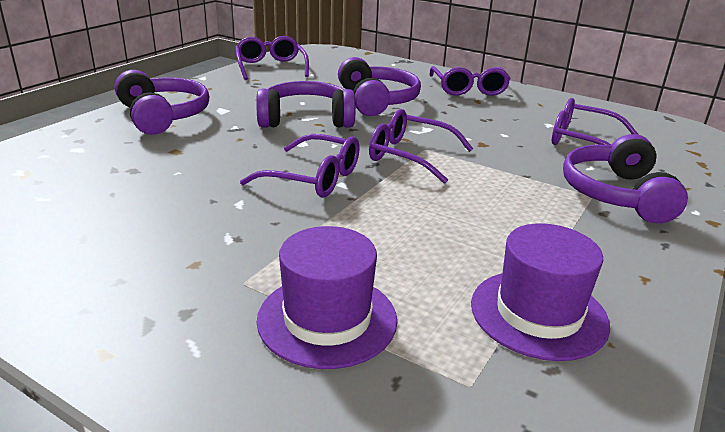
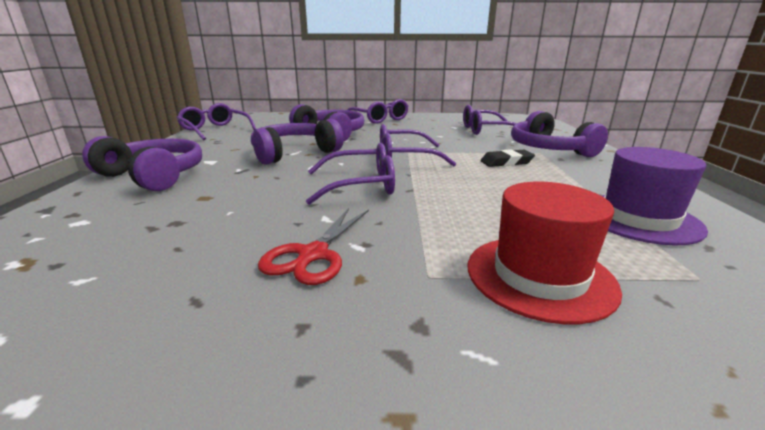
camera: 30 degrees left, 5 degrees down
(187, 233) = (313, 255): none -> red scissors
(327, 319) = (539, 276): purple hat -> red hat
(519, 196) = (506, 162): none -> black eraser

